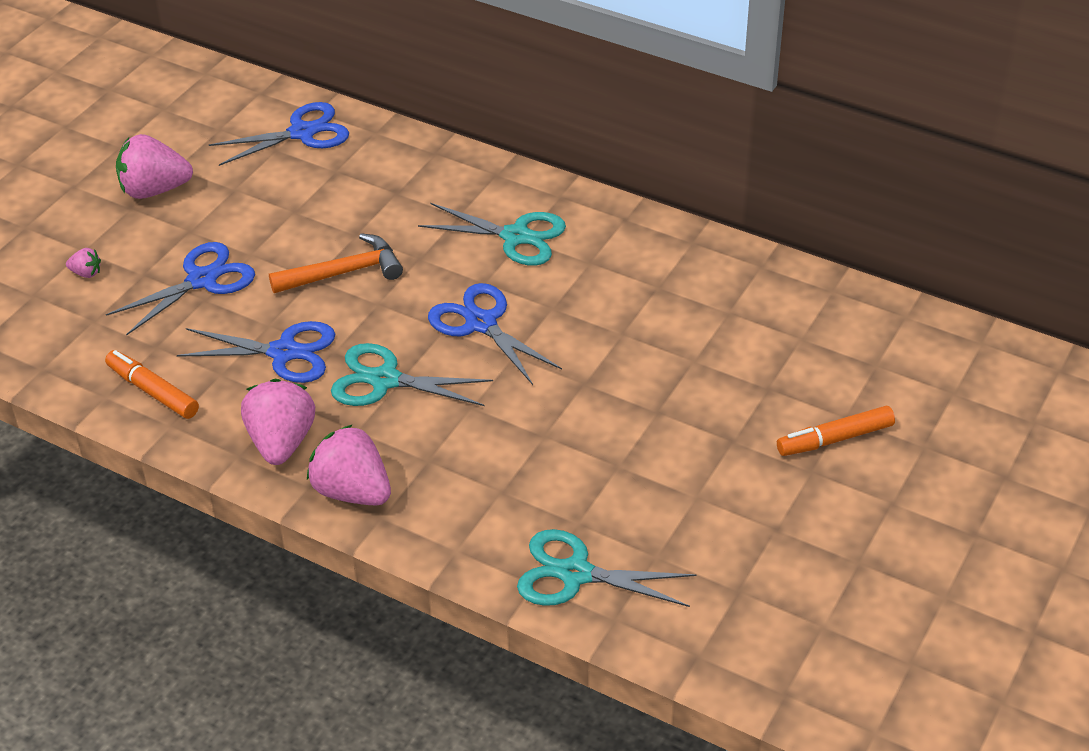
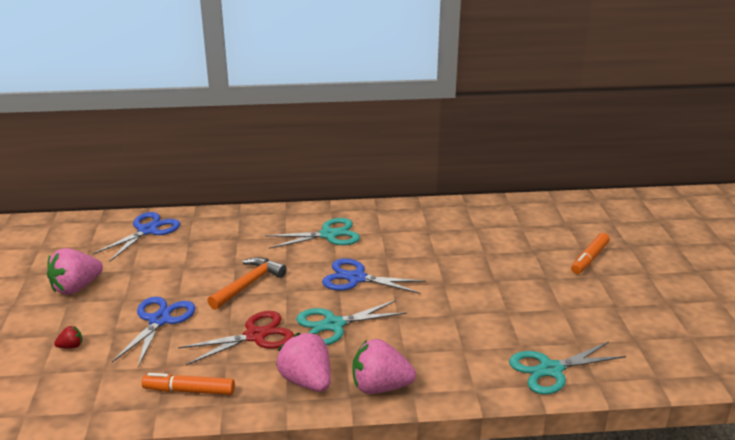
camera: 35 degrees left, 15 degrees down
(86, 273) = (71, 346): pink strawberry -> red strawberry
(284, 352) = (255, 336): blue scissors -> red scissors

